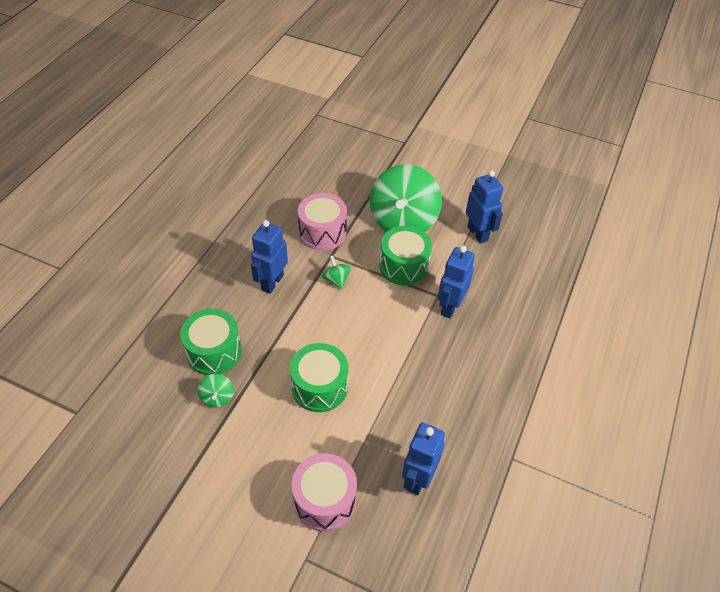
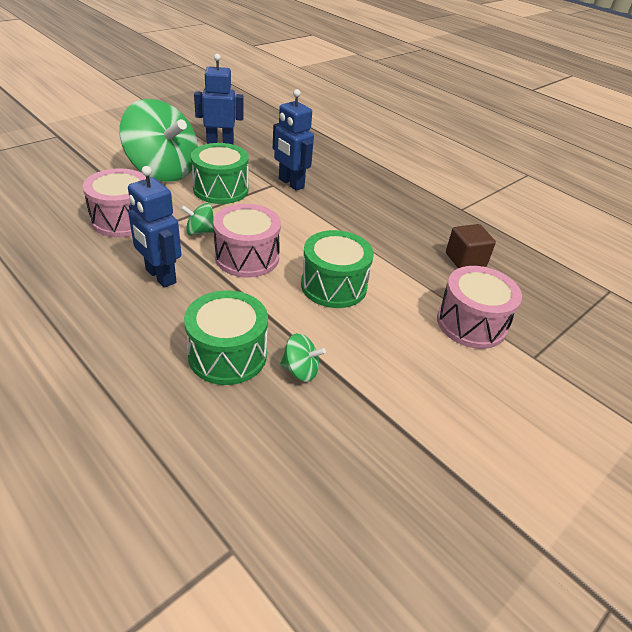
camera: 70 degrees left, 10 degrees down
(322, 320) = (247, 257): none -> pink drum
(418, 478) = (465, 260): blue robot -> brown cube

